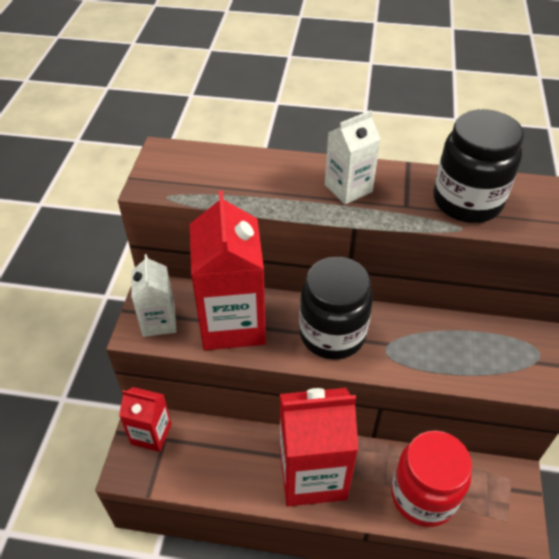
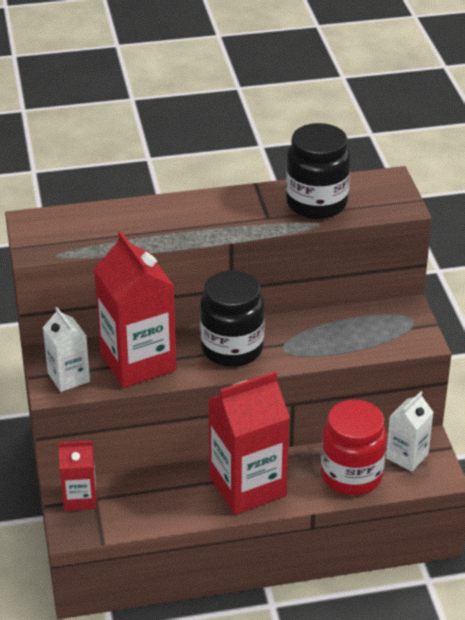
camera: 20 degrees left, 10 degrees down
(348, 188) = (213, 214): white carton -> white carton (407, 456)

